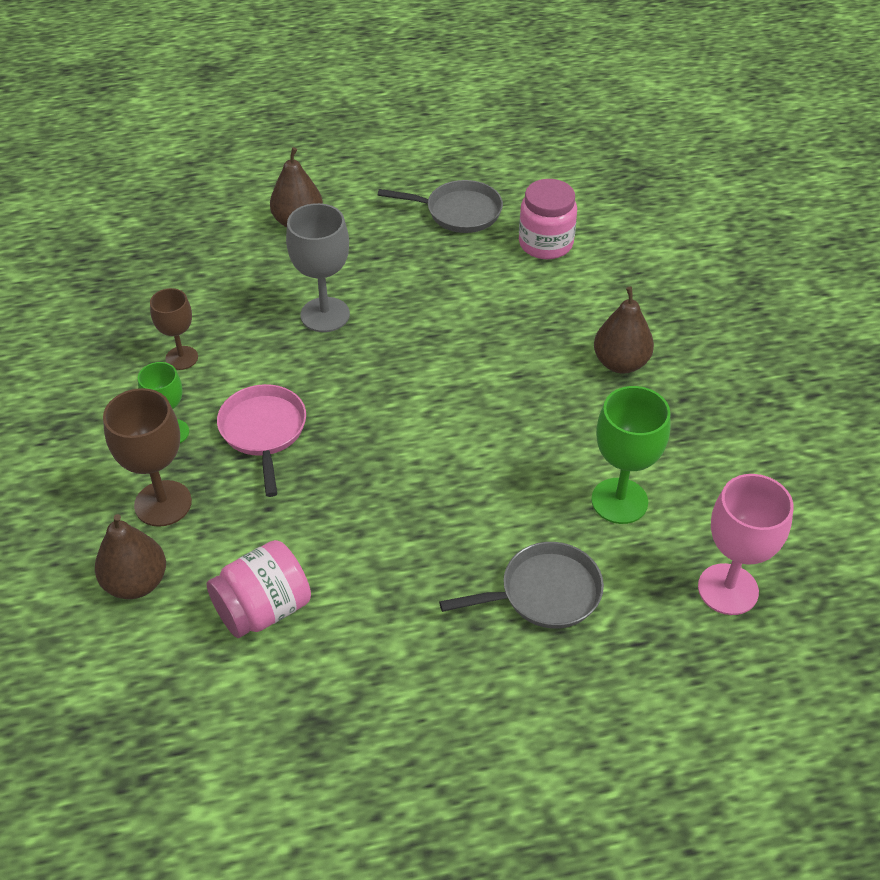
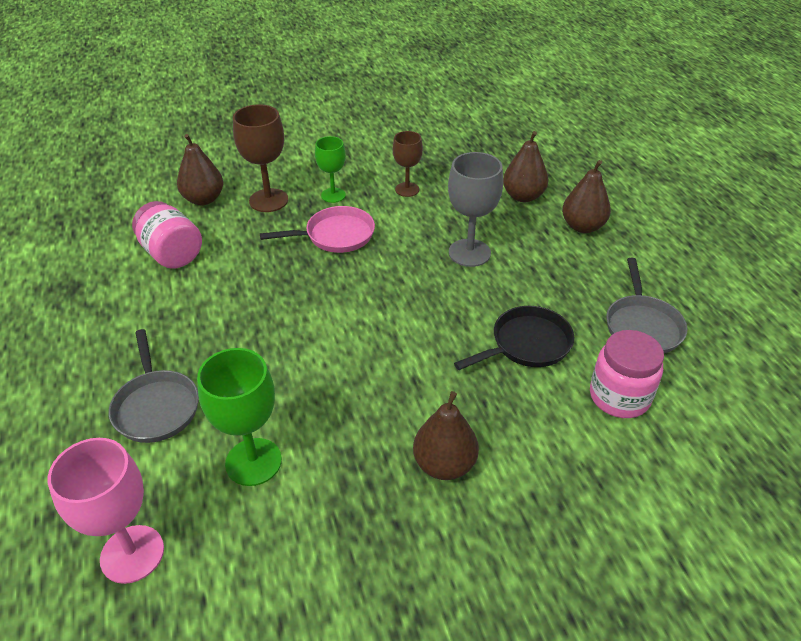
camera: 85 degrees right, 5 degrees down
(228, 258) = (523, 196): none -> brown pear
(475, 291) = (526, 344): none -> black pan

